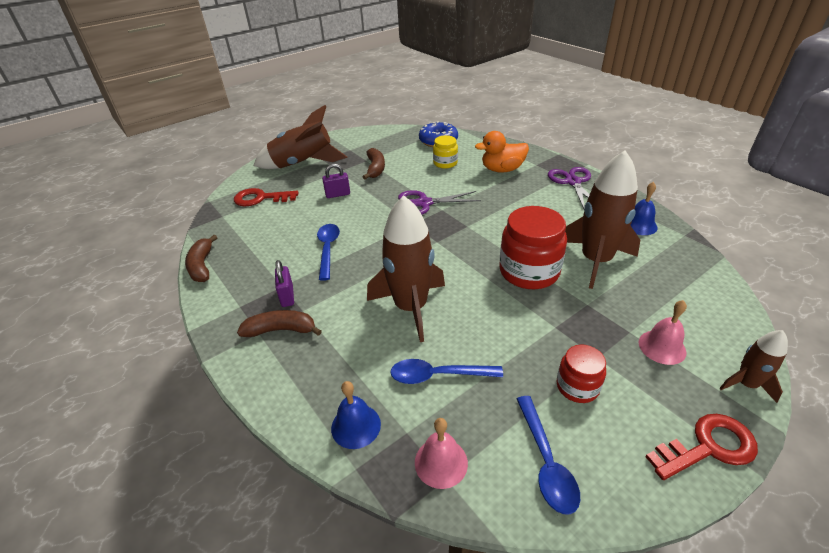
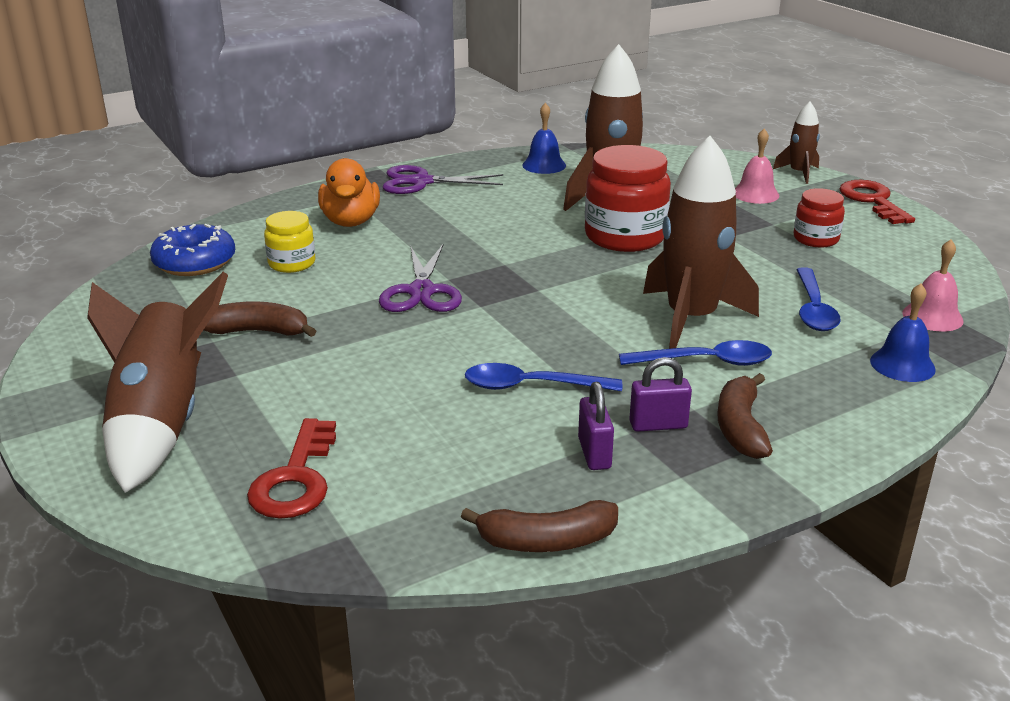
camera: 85 degrees left, 10 degrees down
(338, 194) = (340, 376): purple padlock -> purple padlock (594, 453)
(546, 461) = (912, 266): blue spoon -> blue spoon (705, 362)

